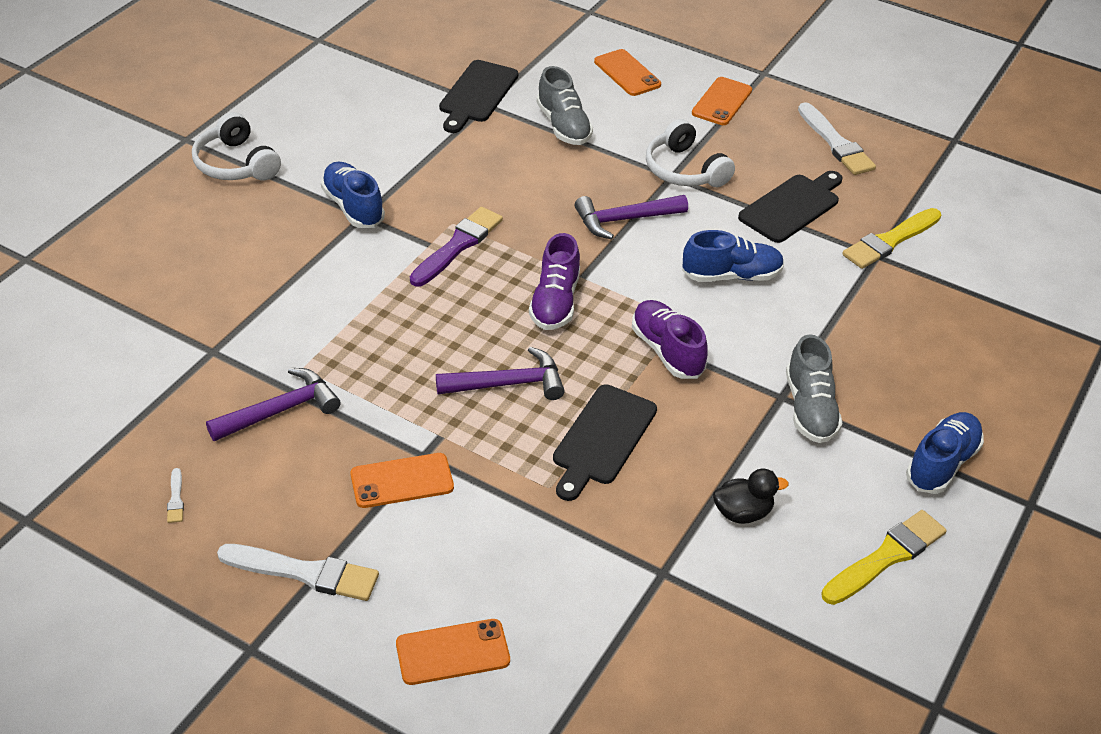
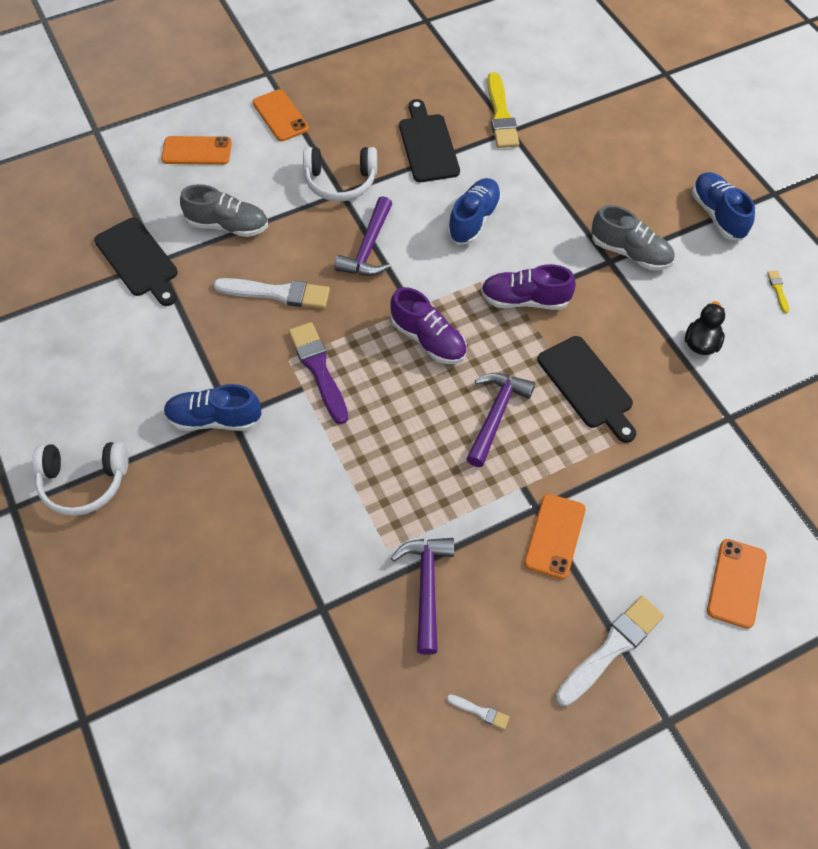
camera: 55 degrees left, 15 degrees up
(836, 143) = (379, 82): white brush -> white brush (277, 293)
(886, 557) = (778, 290): yellow brush -> yellow brush, size x0.44

